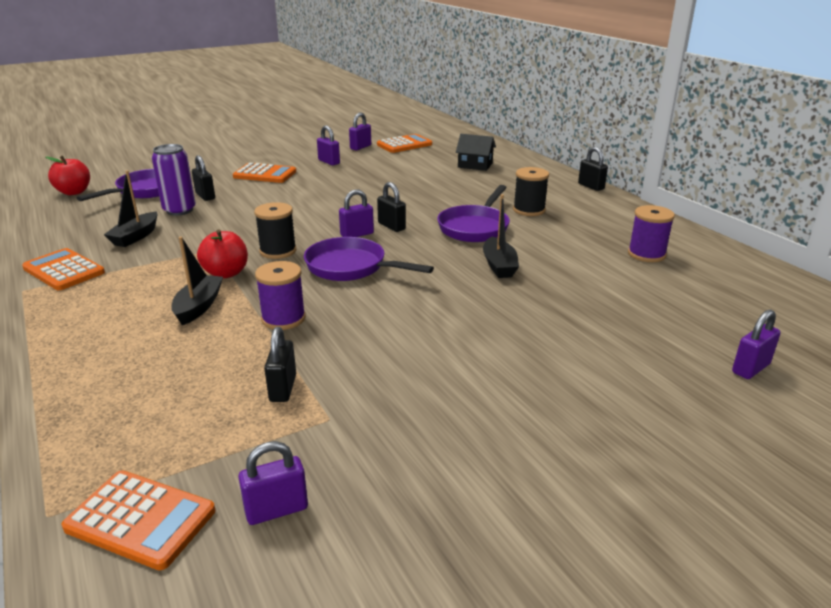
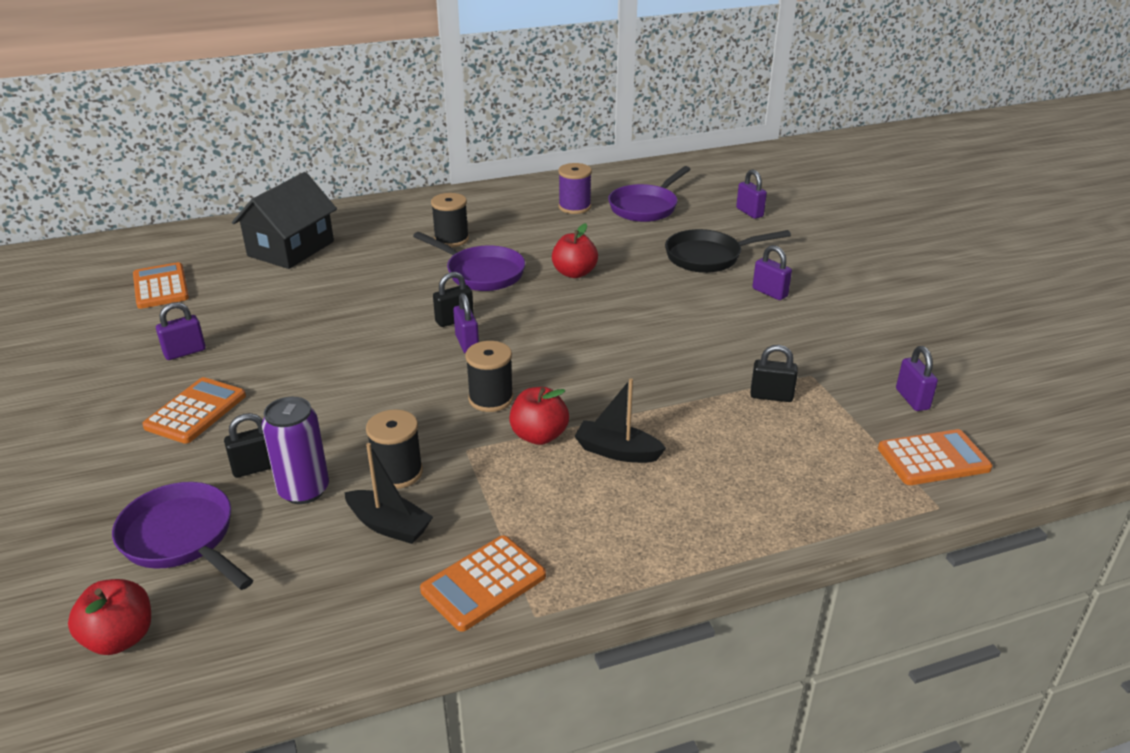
camera: 80 degrees left, 5 degrees up
(141, 519) = (933, 458): orange calculator -> orange calculator turned 45 degrees clockwise
(190, 232) = (398, 473): none -> black spool
(283, 319) = (653, 395): purple spool -> none
(351, 267) = (551, 352): purple pan -> purple pan (645, 207)
(360, 147) = (137, 322): purple padlock -> purple padlock (769, 293)
(475, 165) = (291, 249): black house -> black house, size x1.72
(499, 266) = (574, 273): black boat -> red apple
(588, 339) = (708, 257): none -> black pan
(591, 186) = (407, 199): black padlock -> none

